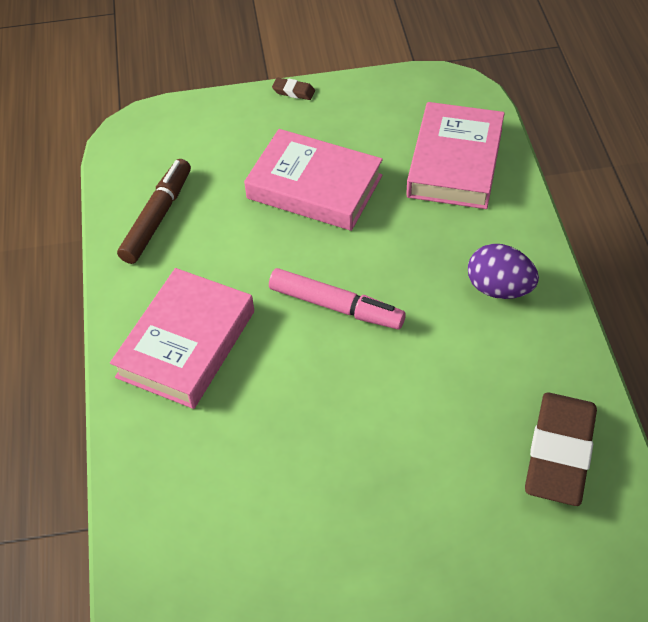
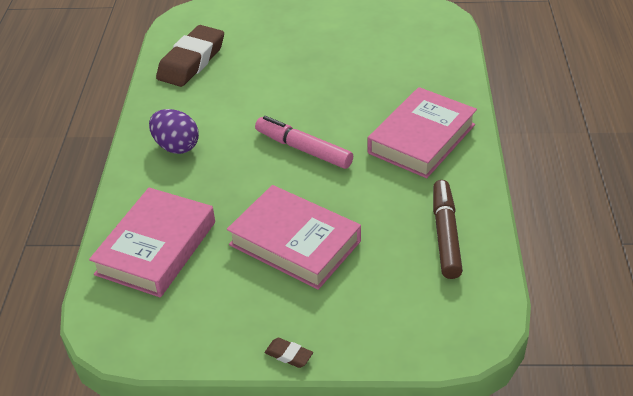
camera: 170 degrees left, 10 degrees down
(157, 217) = (445, 234): brown marker -> brown marker turned 150 degrees clockwise

